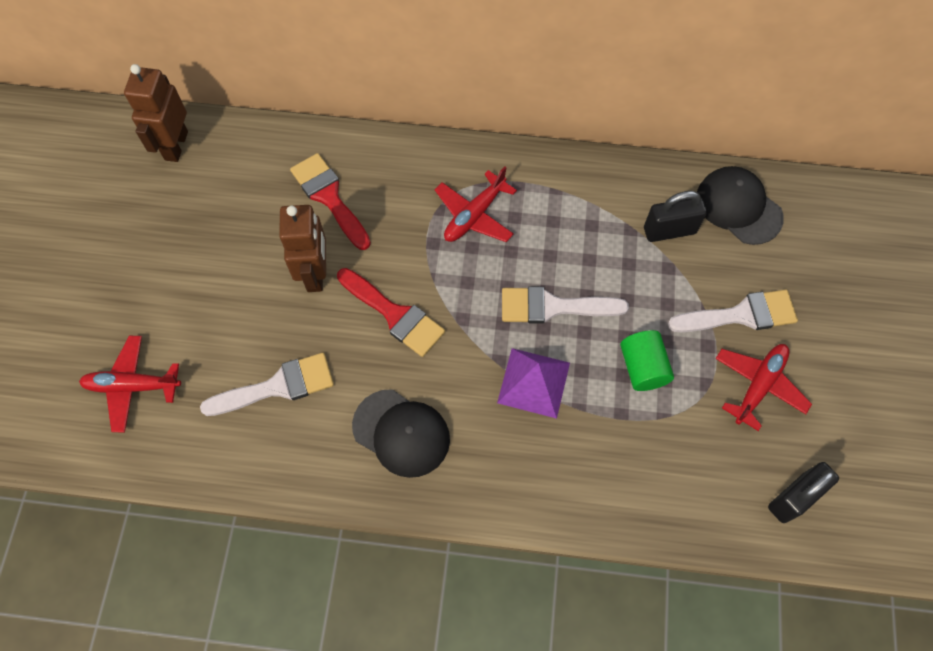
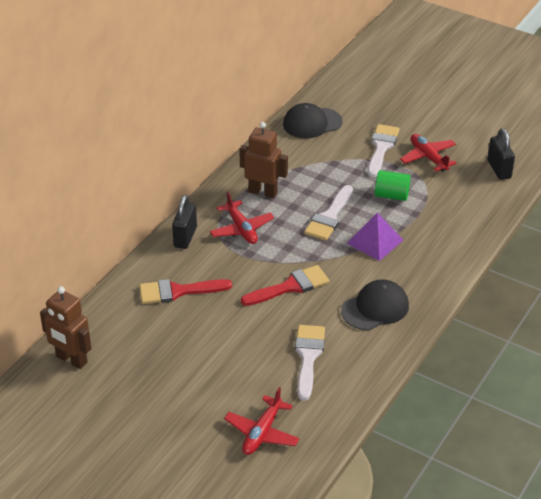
camera: 65 degrees left, 25 degrees down
(315, 273) = (234, 315): brown robot -> brown robot (263, 192)
(669, 230) = (309, 154): black padlock -> black padlock (185, 237)

